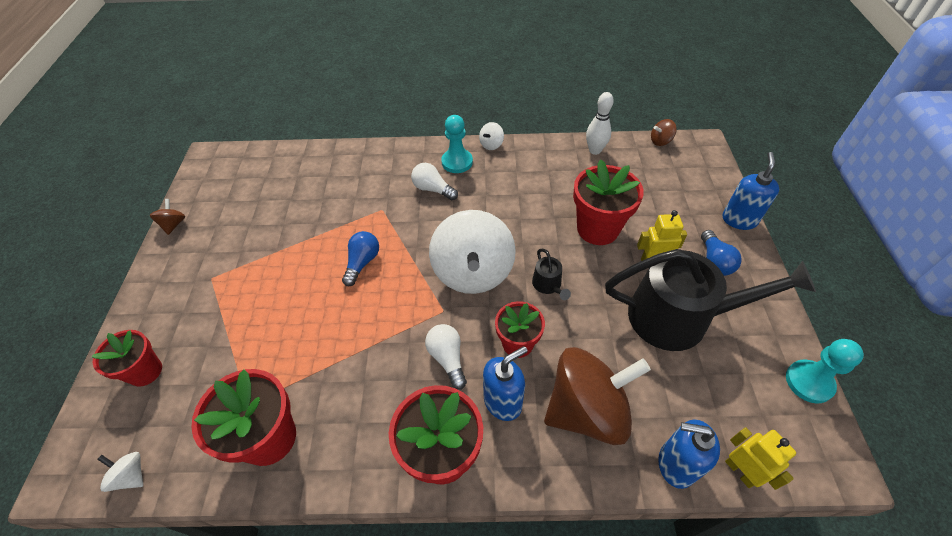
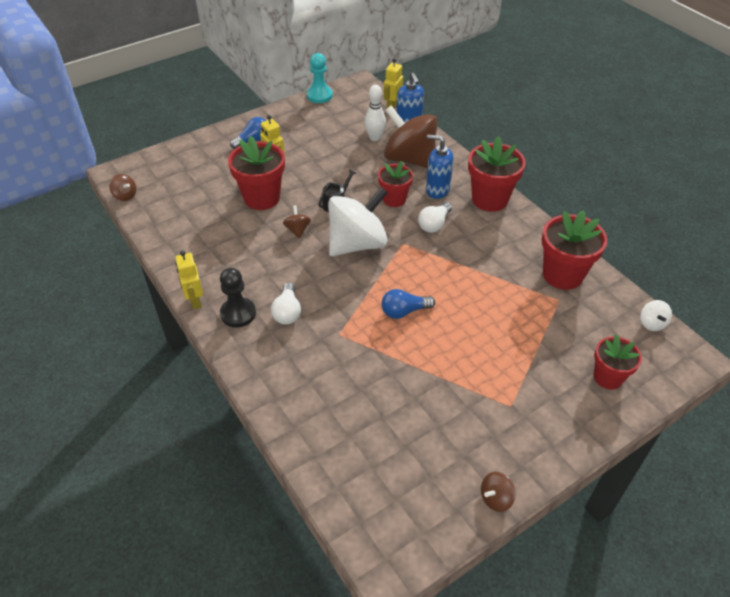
camera: 125 degrees left, 5 degrees down
(457, 162) = (238, 313): turquoise pawn -> black pawn
(491, 144) = (195, 300): white spinning top -> yellow robot
(528, 236) = (297, 230): none -> brown spinning top
(595, 150) = (162, 229): white bowling pin -> white bowling pin (374, 138)
(678, 317) = (314, 144): black watering can -> none
(739, 220) = (202, 138): blue soap dispenser -> none

